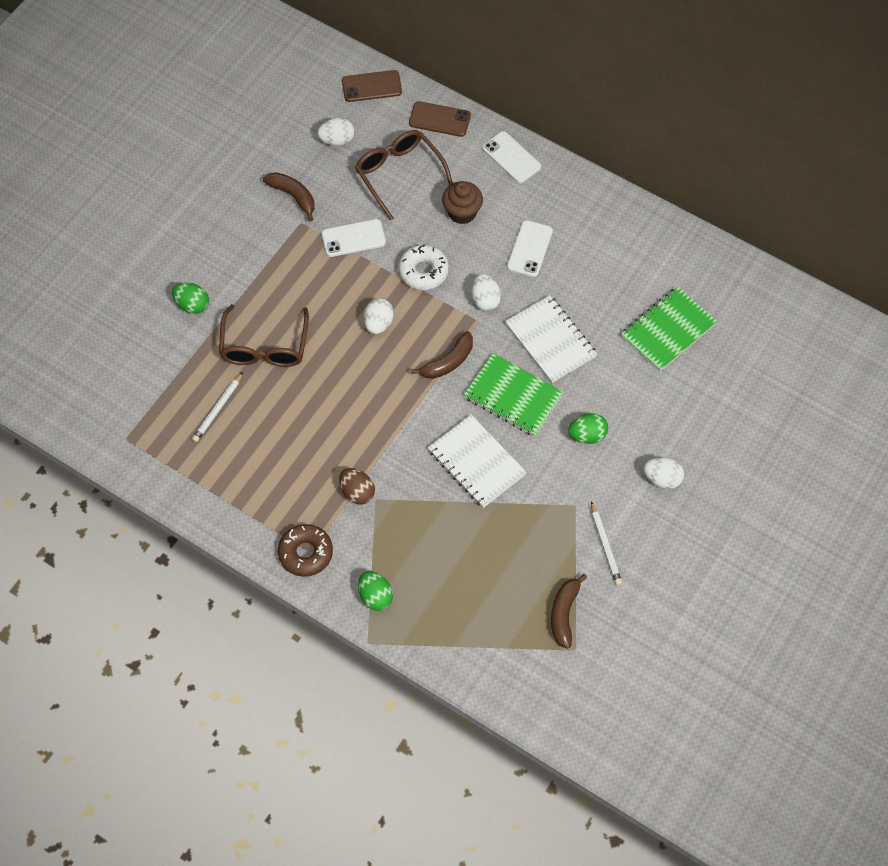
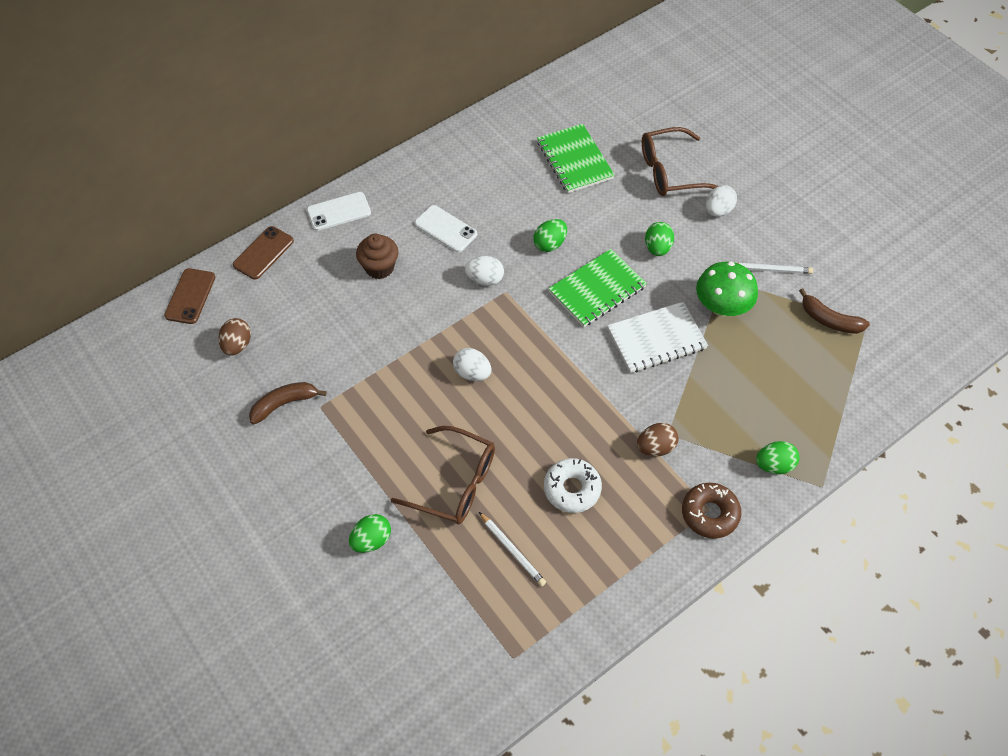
camera: 70 degrees left, 5 degrees down
(337, 140) = (237, 345): white egg -> brown egg
(353, 238) = (363, 365): white phone -> none
(399, 174) = (308, 304): brown glasses -> brown glasses (670, 171)
(423, 271) = (430, 318): white donut -> white donut (572, 489)
(448, 362) = (540, 329): brown banana -> none
(539, 510) = (721, 307): none -> green mushroom
(550, 340) = (550, 244): white notebook -> green egg

